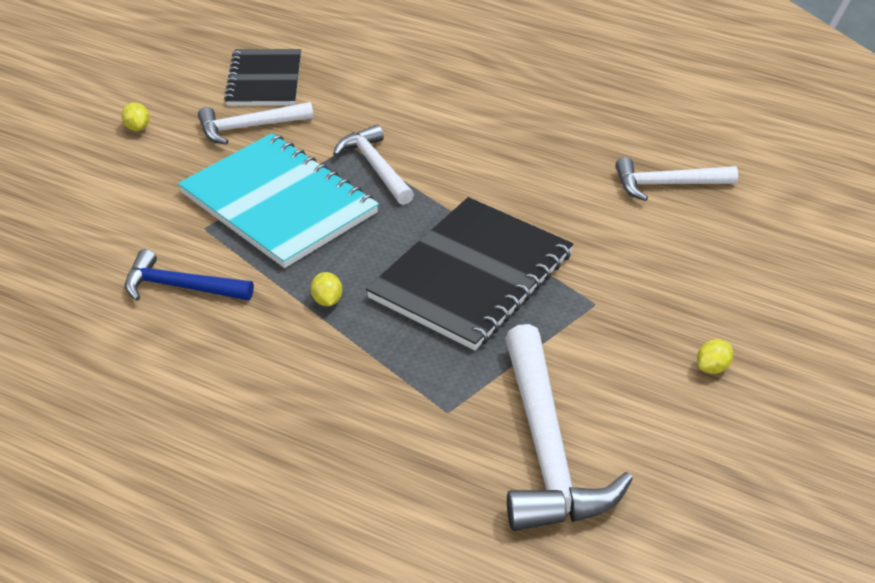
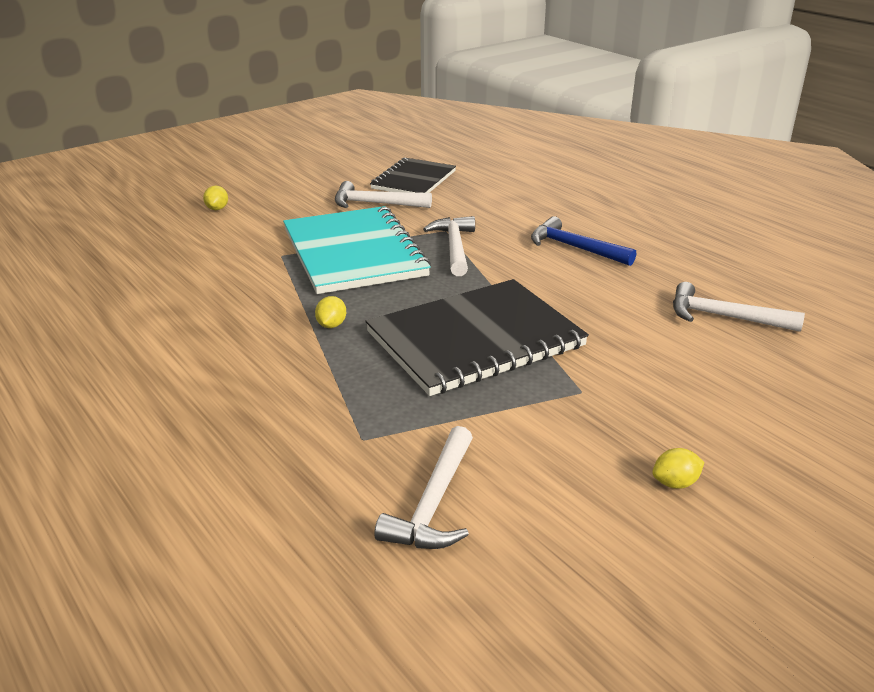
camera: 25 degrees right, 10 degrees down
(137, 127) = (293, 188): yellow lemon -> yellow lemon (217, 209)
(180, 287) = (224, 287): blue hammer -> blue hammer (574, 248)
(547, 450) = (433, 504): white hammer -> white hammer, size x0.59

